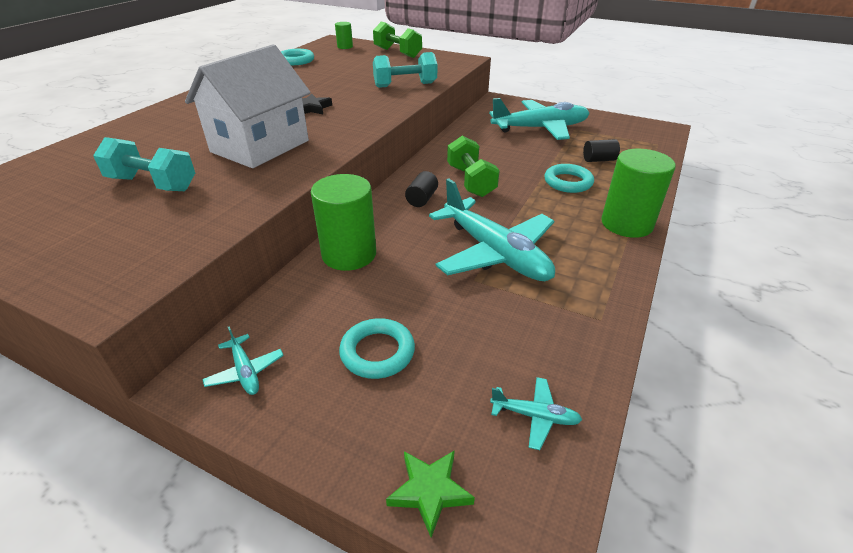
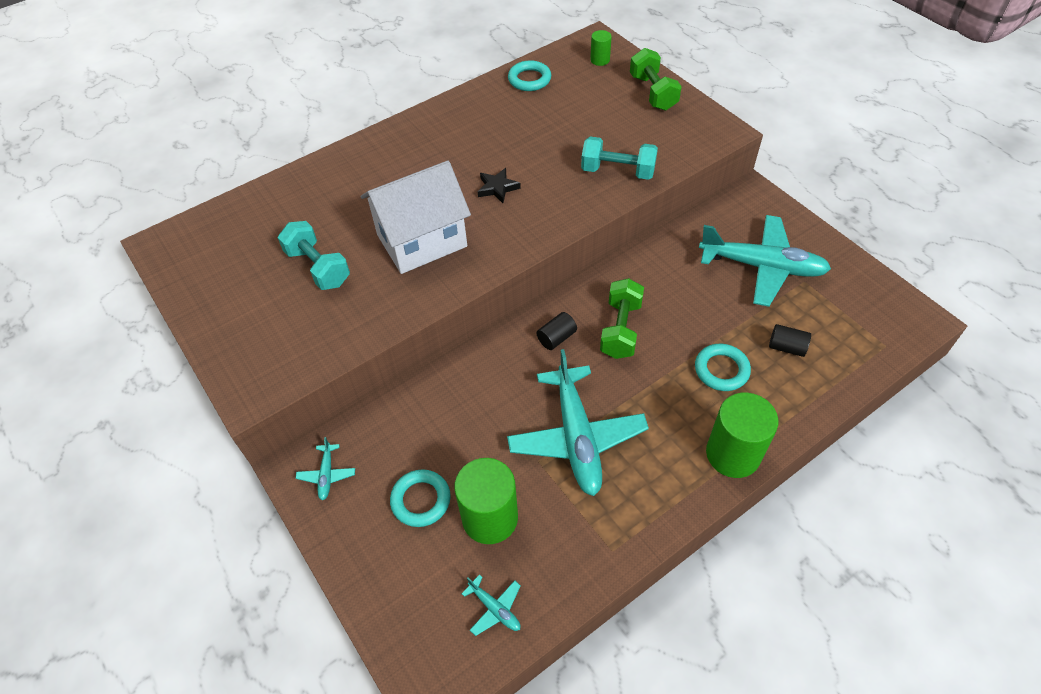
camera: 30 degrees right, 15 degrees up
(349, 254) = (453, 386): green cylinder -> green cylinder (490, 518)
(429, 491) = (393, 625): green star -> none

